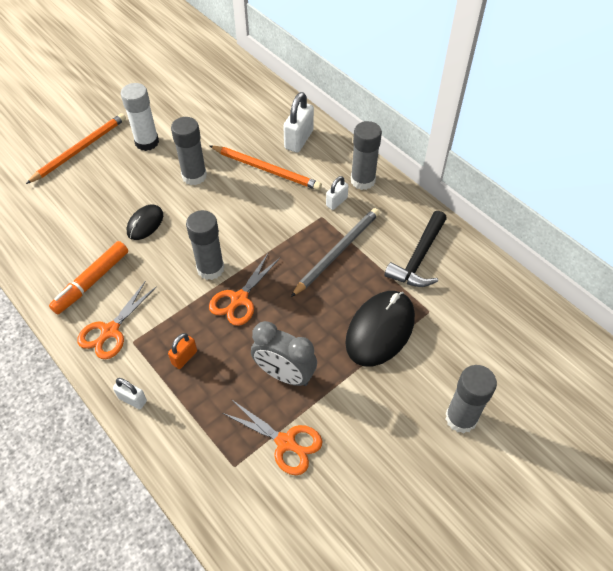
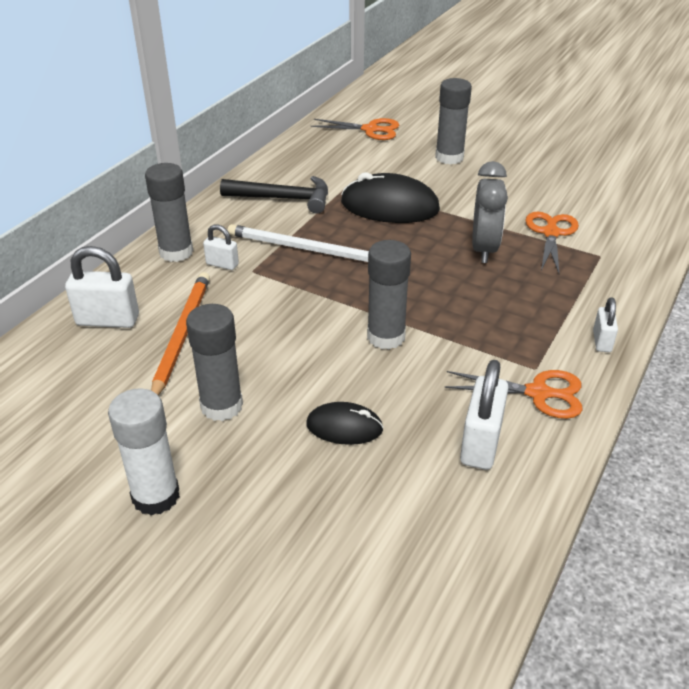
camera: 110 degrees left, 15 degrees down
(80, 149) = (204, 597): orange pencil -> none
(92, 282) = (480, 444): orange marker -> white padlock
(184, 357) = (521, 319): orange padlock -> none
(239, 299) = (415, 301): orange scissors -> orange scissors (370, 130)
(337, 252) = (303, 248): grey pencil -> white pencil

